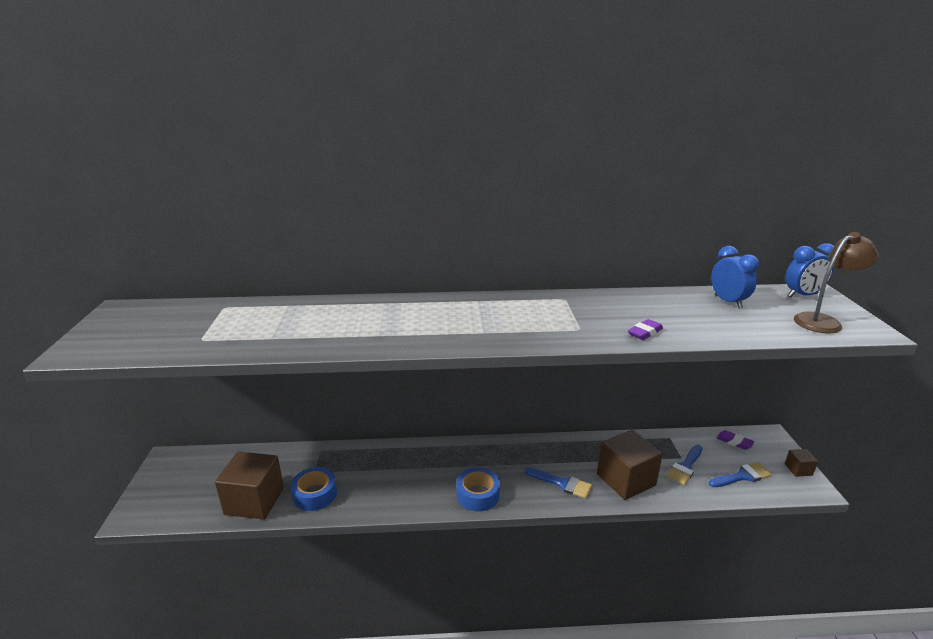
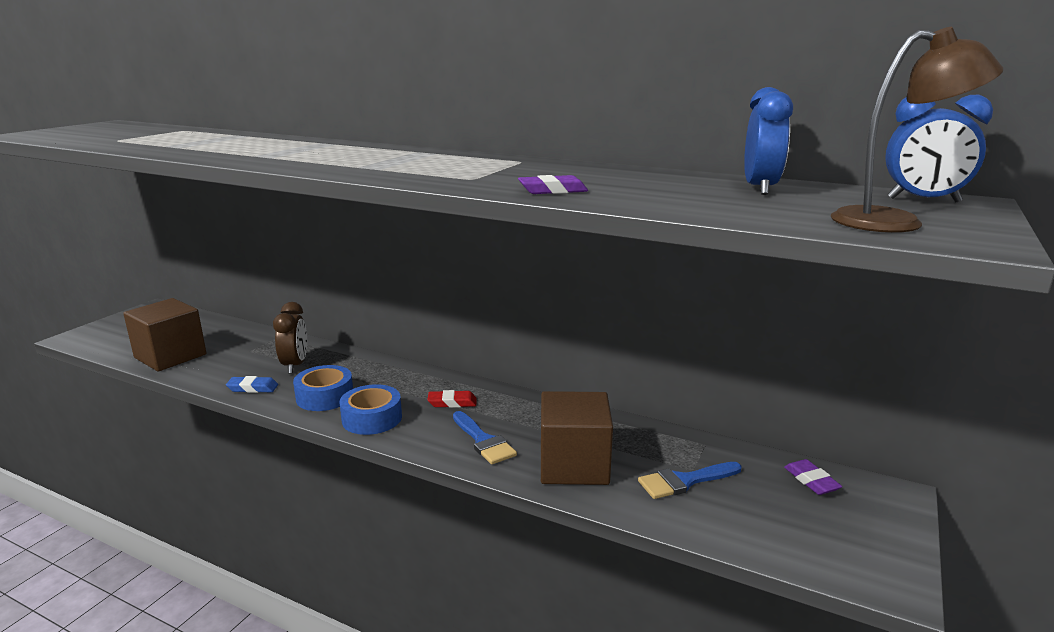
camera: 30 degrees right, 5 degrees down
(315, 494) = (223, 367): blue tape -> blue tape (325, 396)
(363, 504) = (252, 388): none -> blue eraser
(369, 471) = (295, 365): none -> brown clock
(511, 462) = (452, 402): none -> red eraser
(742, 476) = (769, 523): blue brush -> none
(798, 469) = (892, 550): brown cube -> none

